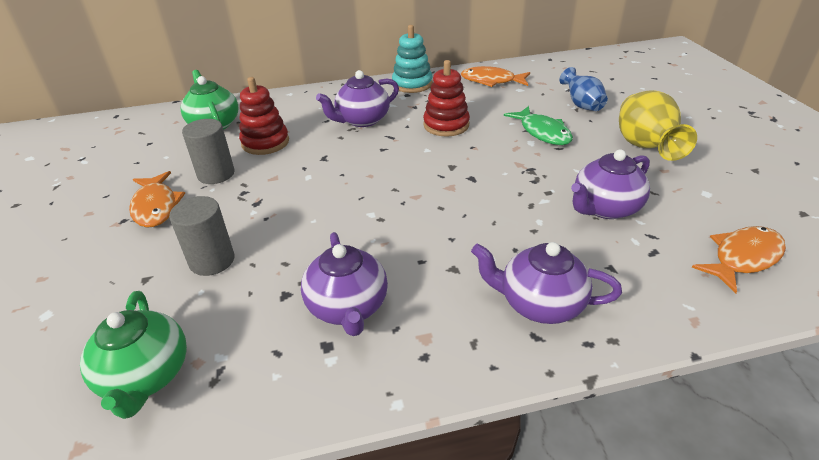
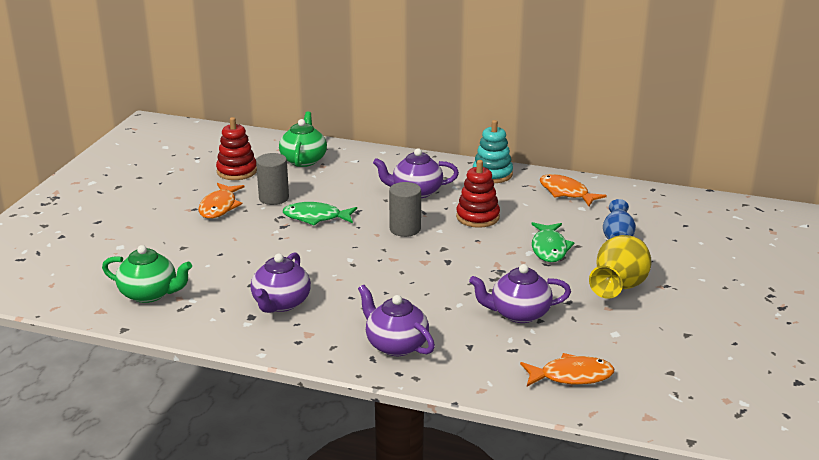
camera: 30 degrees right, 10 degrees down
(146, 376) = (149, 294): green teapot -> green teapot turned 90 degrees counterclockwise
(212, 260) = (227, 251): grey cylinder -> grey cylinder (405, 229)
(265, 142) = (327, 186): red stacking toy -> red stacking toy (237, 171)
(285, 180) = (316, 217): none -> green fish

